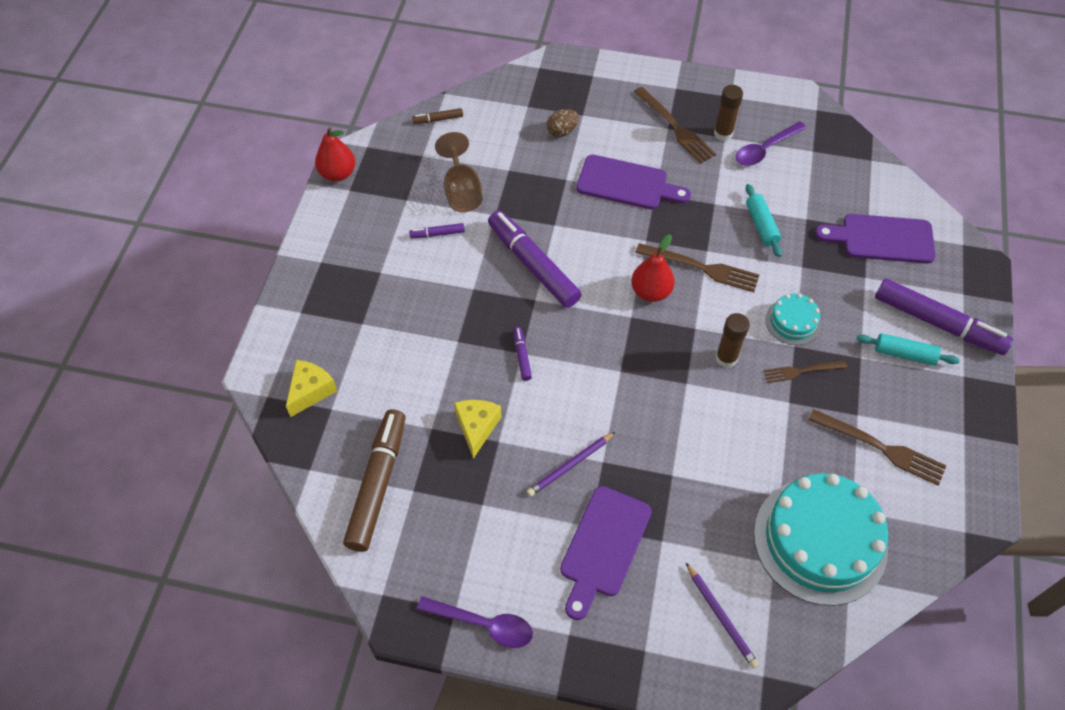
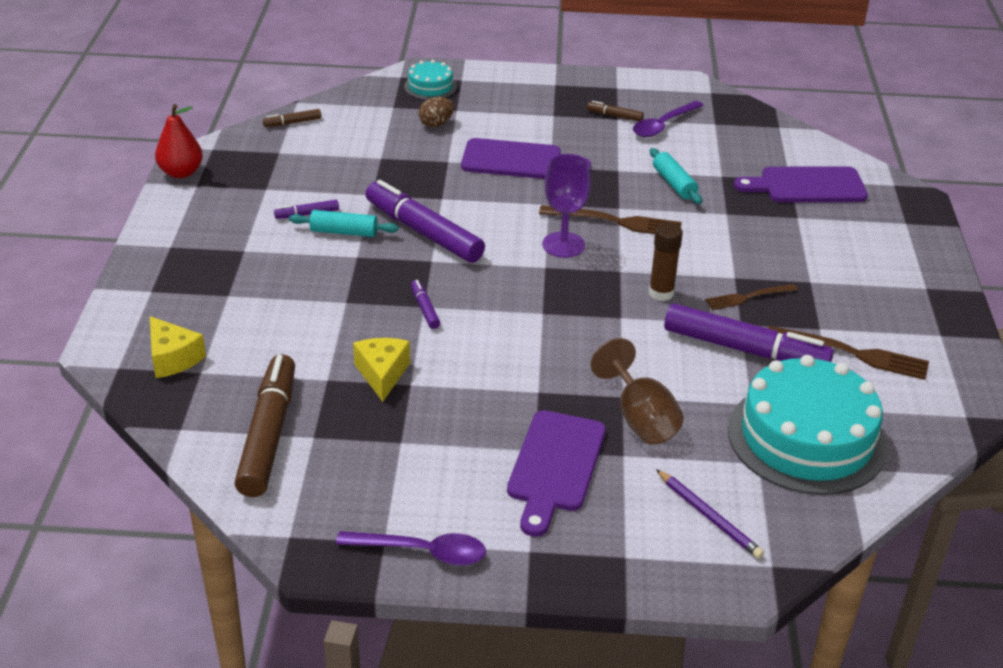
camera: 10 degrees left, 20 degrees down
(310, 391) = (173, 358): yellow cheese -> yellow cheese turned 120 degrees clockwise
(461, 191) = (329, 178): brown goblet -> brown goblet (640, 418)
(570, 465) = (501, 398): purple pencil -> none
(651, 292) = (563, 245): red pear -> purple goblet
(675, 127) = (561, 114): brown fork -> none
(723, 134) = (615, 116): brown glue stick -> brown marker
(793, 322) = (728, 258): turquoise cake -> turquoise cake (430, 87)
(904, 354) = (857, 275): turquoise rolling pin -> turquoise rolling pin (344, 232)
(938, 323) = (886, 248): purple marker -> purple marker (745, 349)

